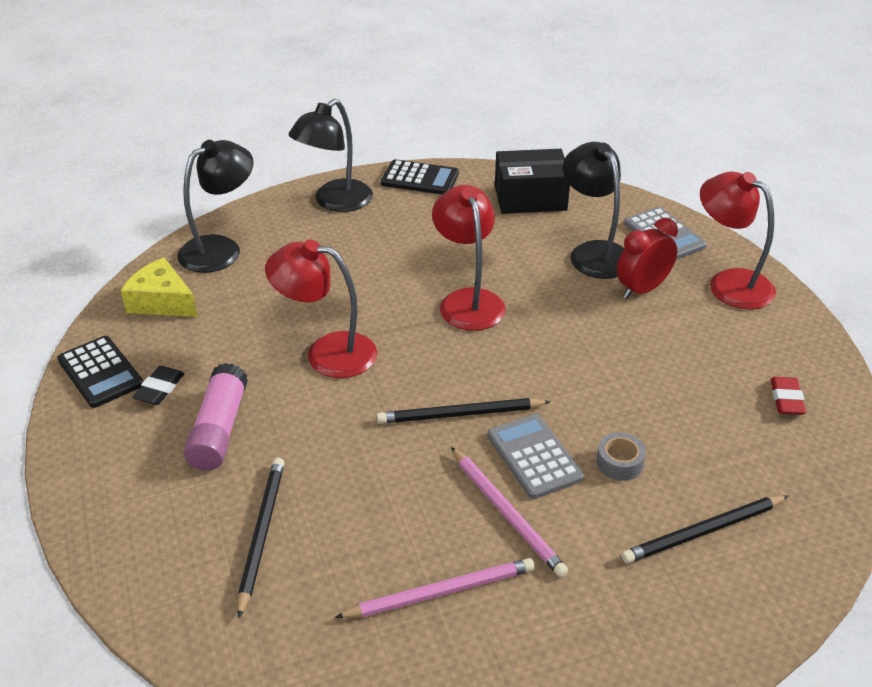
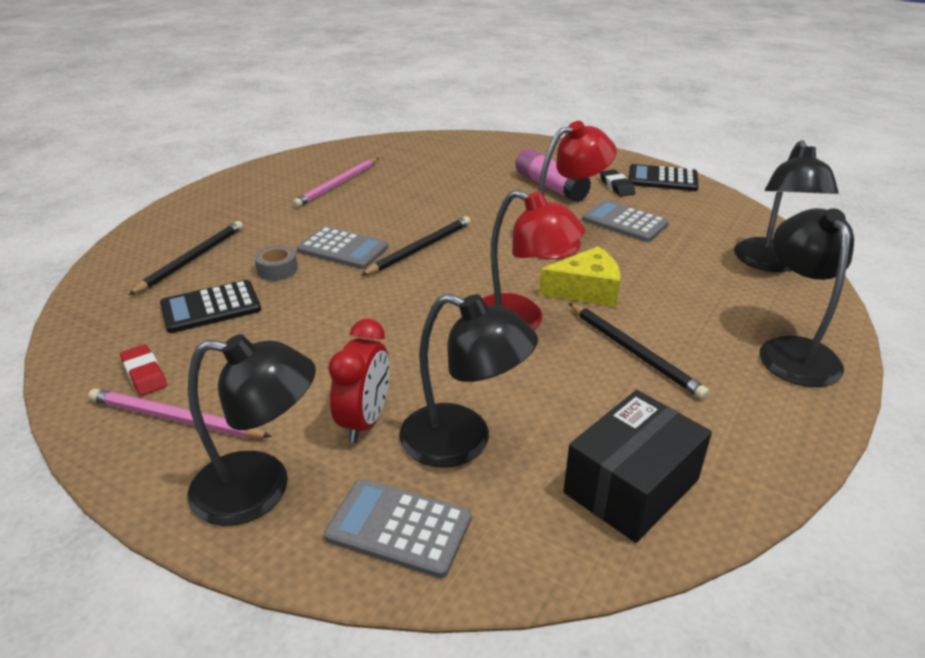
camera: 140 degrees right, 5 degrees down
(162, 301) = (719, 218): yellow cheese -> yellow cheese (586, 290)
(241, 341) = (624, 222): none -> grey calculator
(261, 534) = (456, 168): black pencil -> black pencil (634, 352)
(420, 179) = (786, 434): black calculator -> black calculator (211, 307)
(507, 514) = (333, 220): pink pencil -> pink pencil (175, 418)
(729, 283) = (260, 489): red lamp -> black lamp

